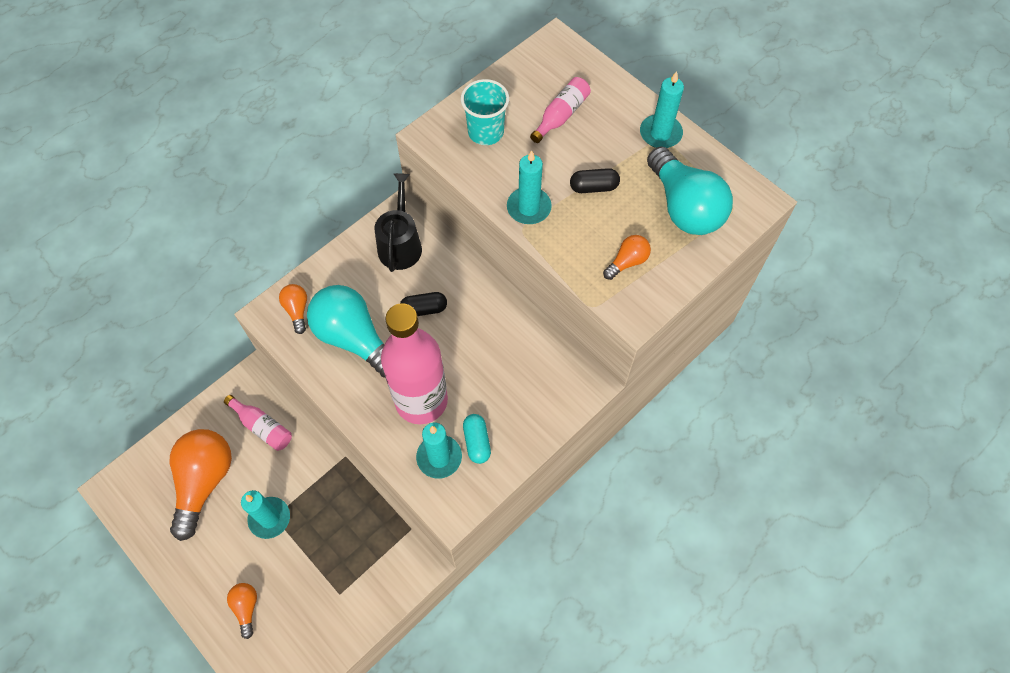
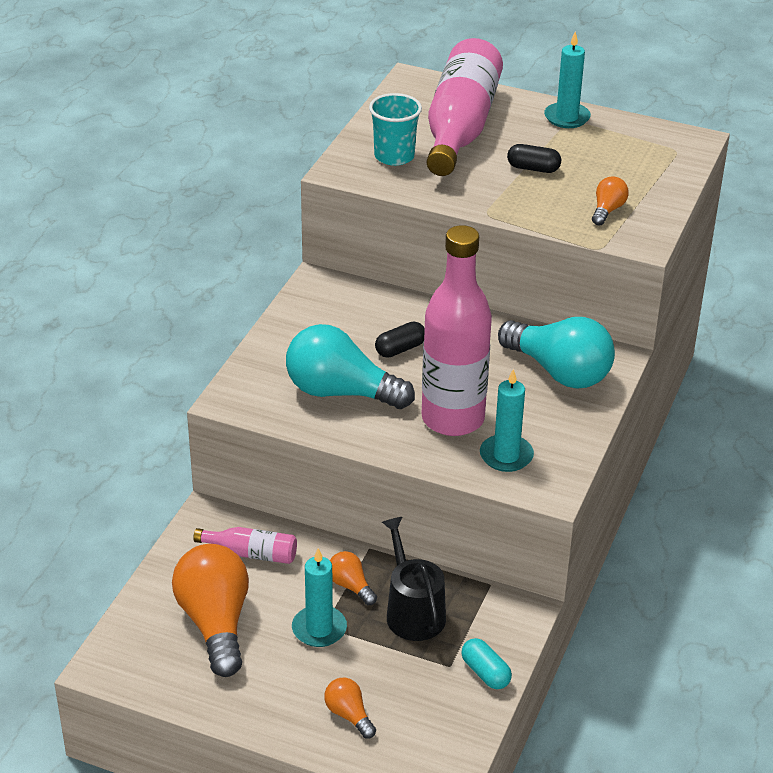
camera: 25 degrees left, 25 degrees down
(297, 310) = (259, 388): orange light bulb -> orange light bulb (350, 586)
(400, 244) = (335, 307): black watering can -> black watering can (413, 612)
(477, 442) = (536, 432): turquoise capsule -> turquoise capsule (485, 673)
(529, 208) = (481, 197): turquoise candle -> none
(561, 115) = (460, 127): pink bottle -> pink bottle, size x2.20
(593, 187) = (533, 168): black capsule -> black capsule turned 45 degrees clockwise
(684, 207) = (630, 161): turquoise light bulb -> turquoise light bulb (559, 372)

